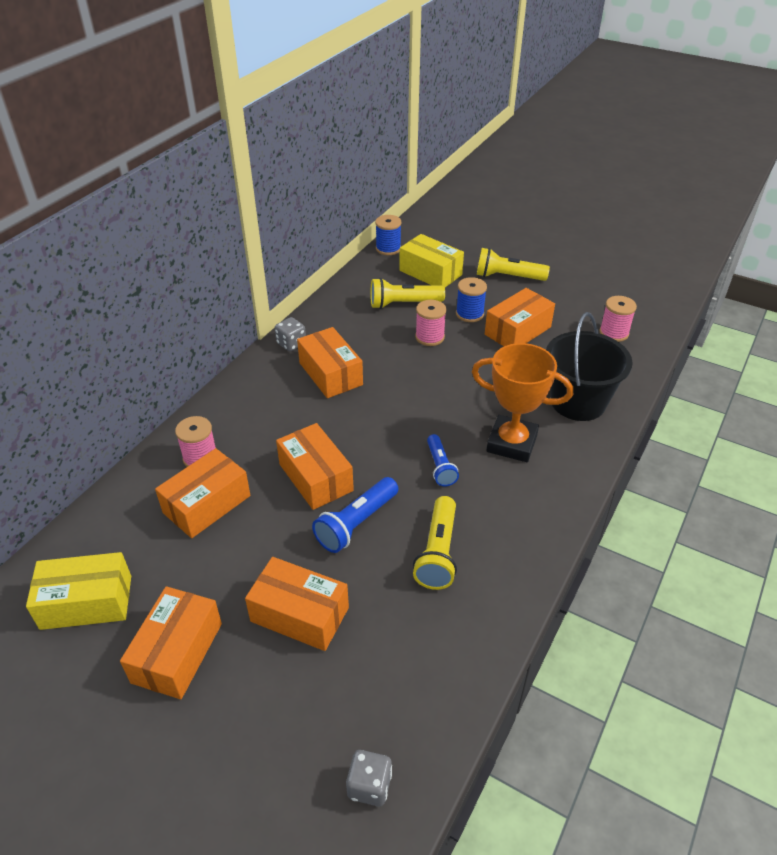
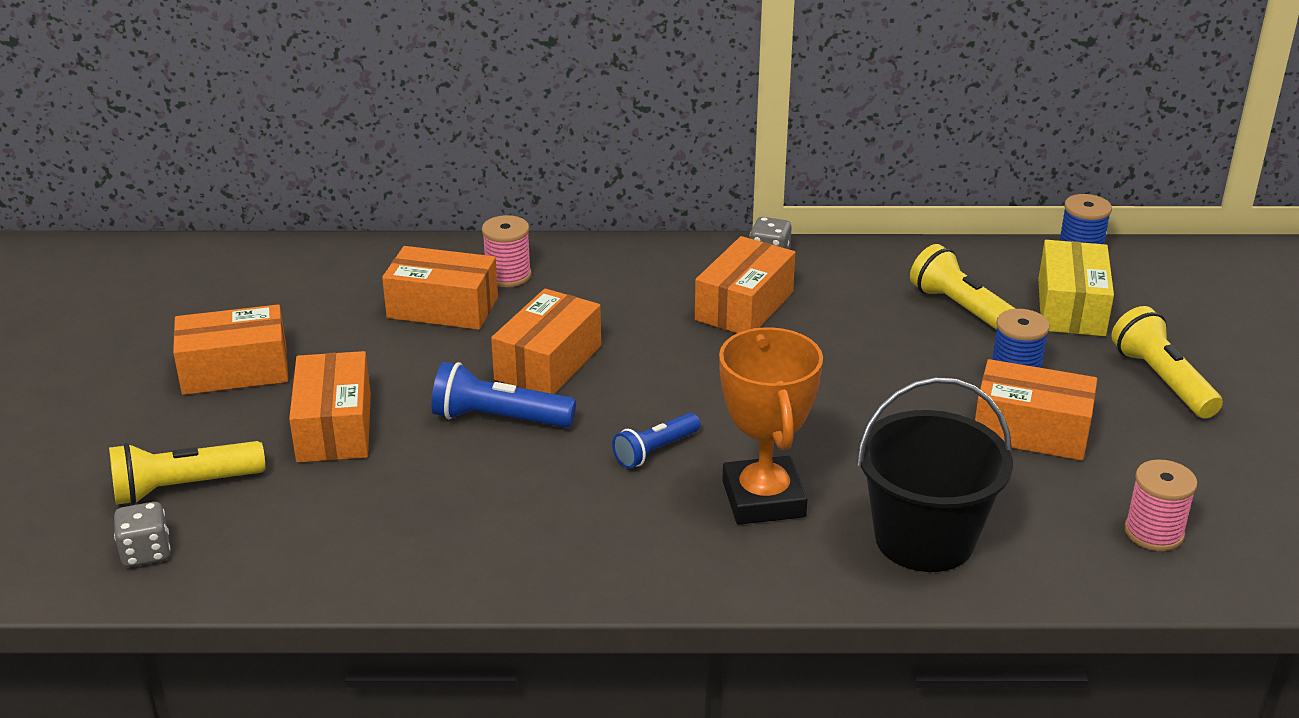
camera: 60 degrees right, 10 degrees down
(86, 602) = (260, 294): yellow box -> none
(429, 337) = (915, 356): pink spool -> none
(438, 552) = (502, 497): yellow flashlight -> yellow flashlight (184, 487)

